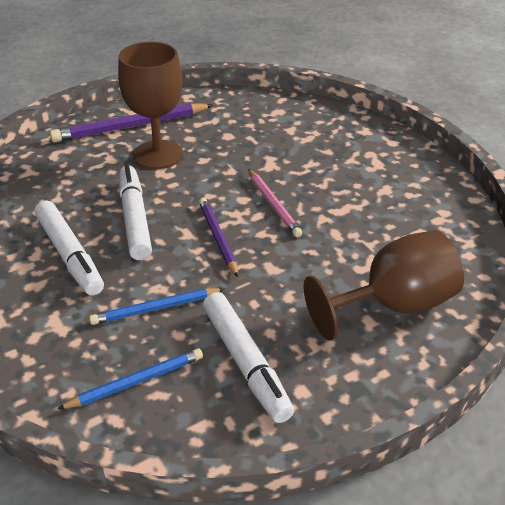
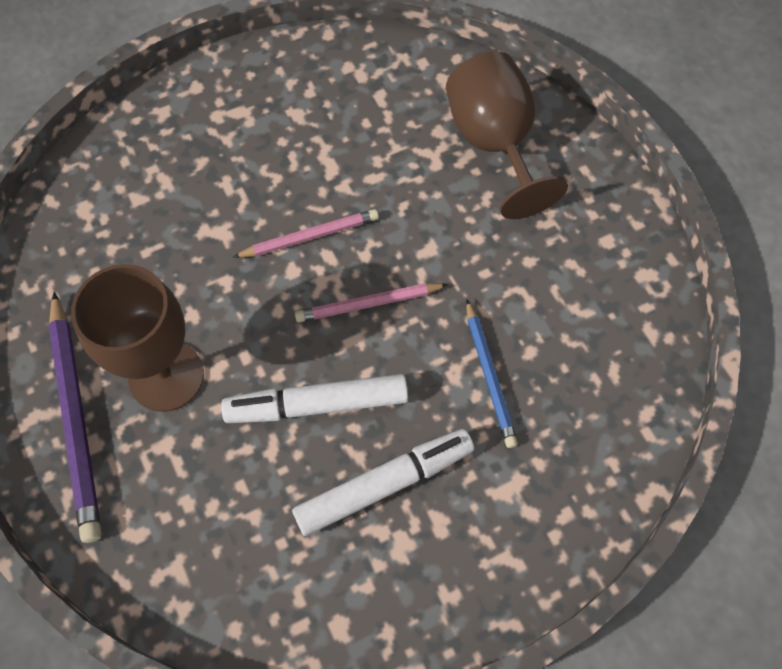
camera: 85 degrees left, 25 degrees up
(136, 381) = (597, 394): blue pencil -> none
(218, 238) = (368, 304): purple pencil -> pink pencil
(245, 362) = (571, 287): white marker -> none

